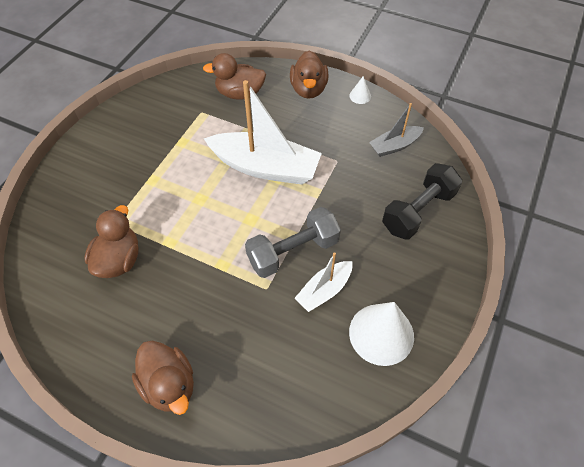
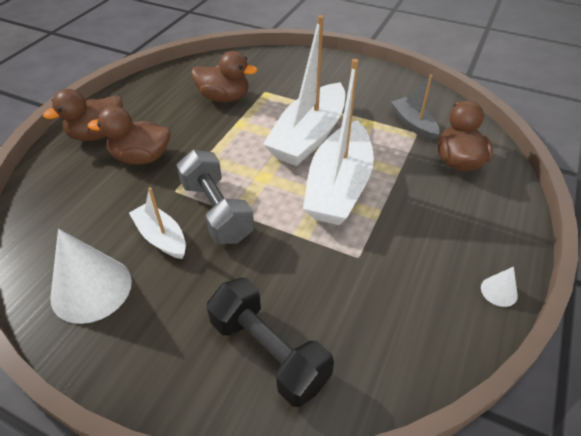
camera: 90 degrees right, 10 degrees down
(197, 185) = (309, 136): none -> white boat
(308, 89) = (490, 228): brown duck -> brown duck (141, 158)
(394, 146) = (398, 332): grey boat -> grey boat (413, 124)

